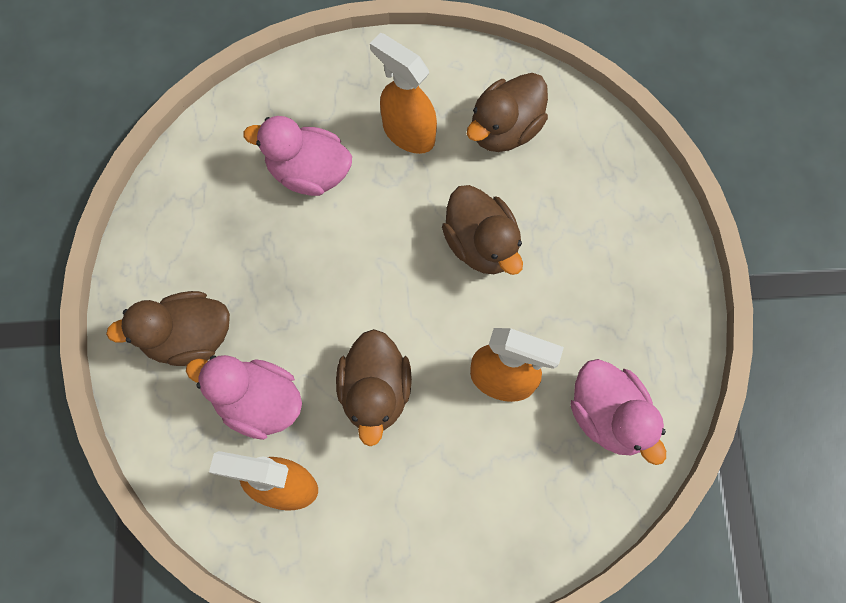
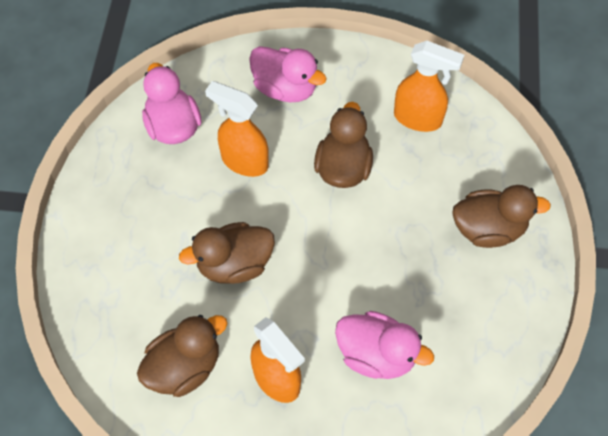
camera: 170 degrees left, 10 degrees down
(258, 402) = (434, 174): pink duck -> pink duck (285, 89)
(481, 244) = (234, 265): brown duck -> brown duck turned 90 degrees counterclockwise

